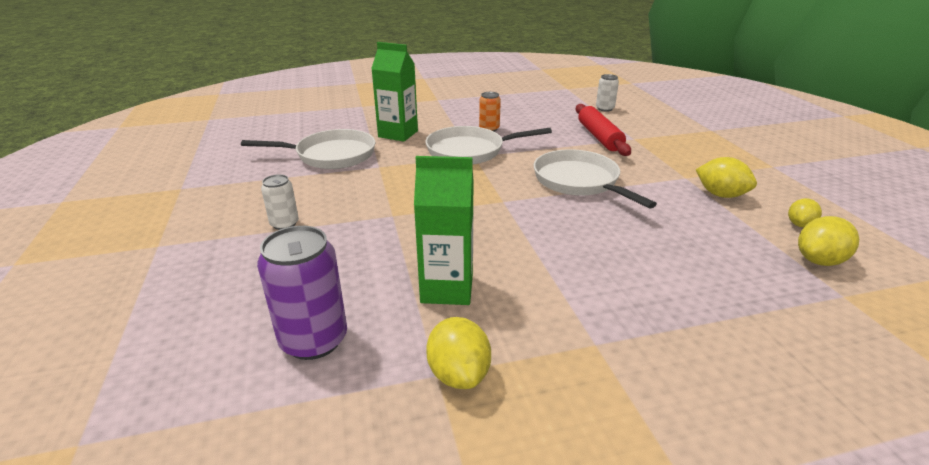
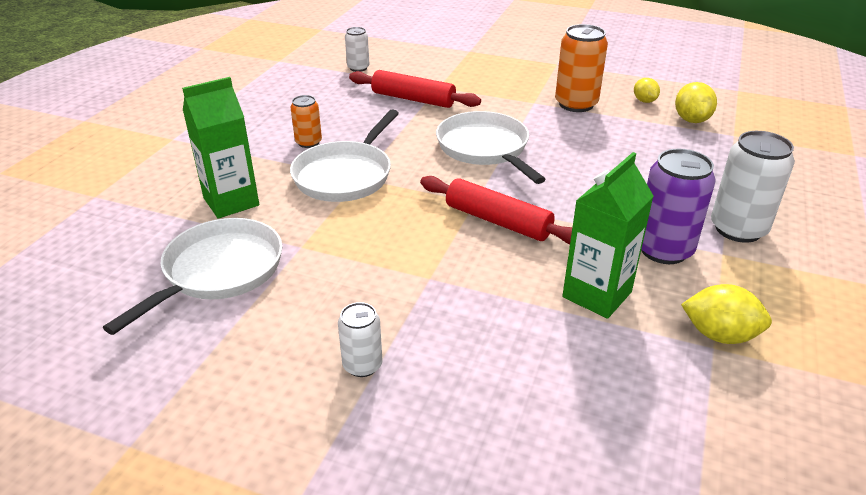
camera: 55 degrees left, 5 degrees up
(314, 340) = (618, 408): purple can -> purple can (663, 249)
(490, 217) = (498, 221): none -> red rolling pin
(579, 182) = (485, 149): white pan -> white pan turned 60 degrees clockwise
(654, 344) = (738, 229): none -> white can
(721, 195) = (576, 104): yellow lemon -> orange can

